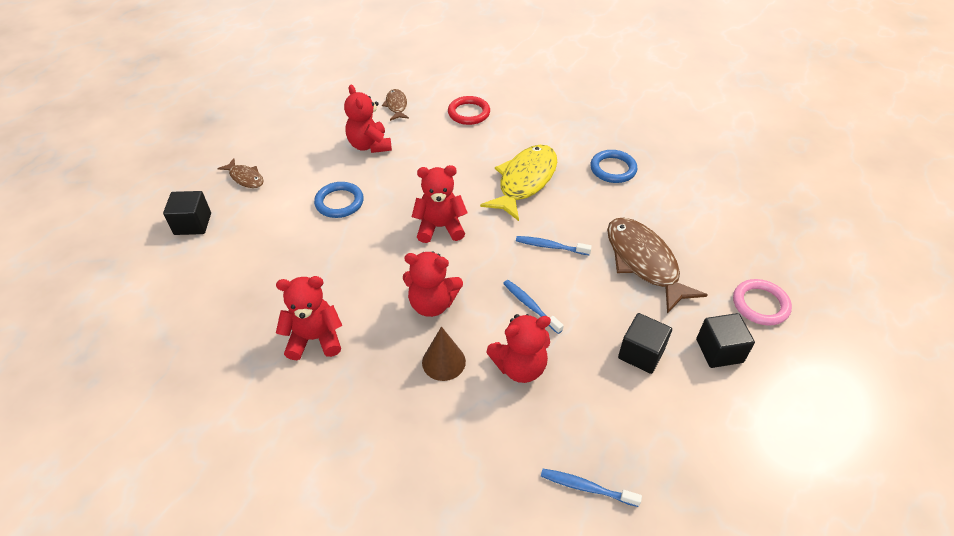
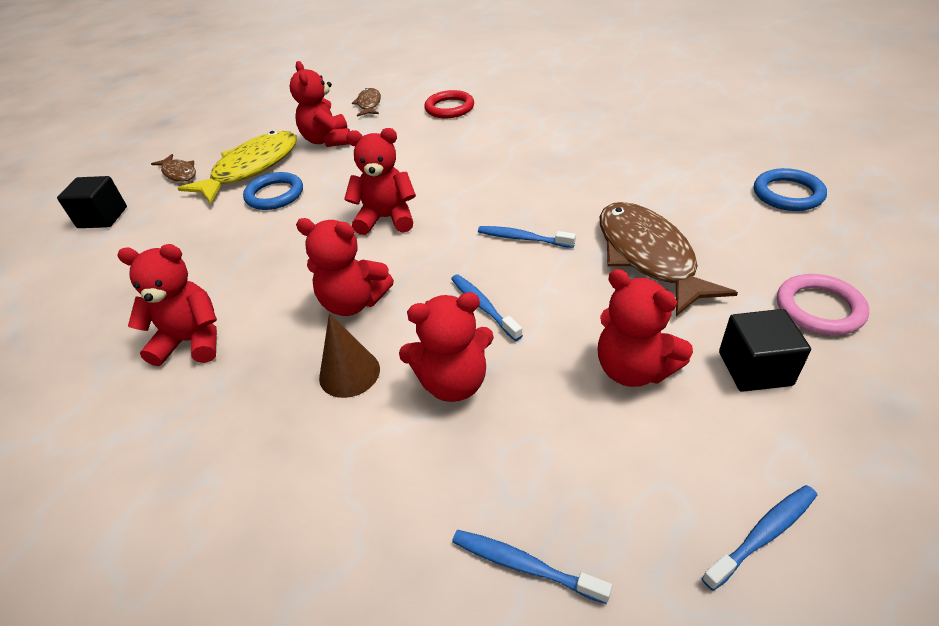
camera: 10 degrees right, 5 degrees down
(525, 181) = (503, 171): yellow fish -> yellow fish (252, 168)
(613, 169) = (616, 156): blue ring -> blue ring (787, 194)
(641, 353) = (633, 369): black cube -> red teddy bear
(725, 460) = (763, 534): none -> blue toothbrush

